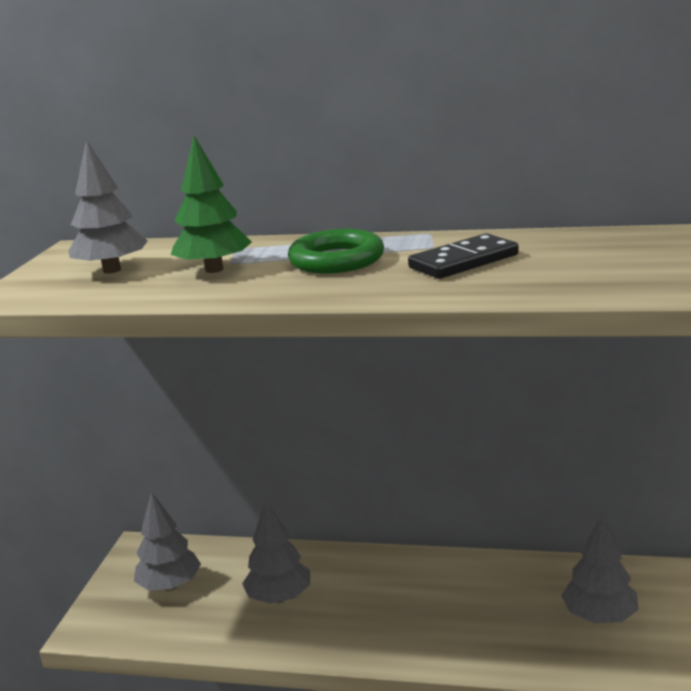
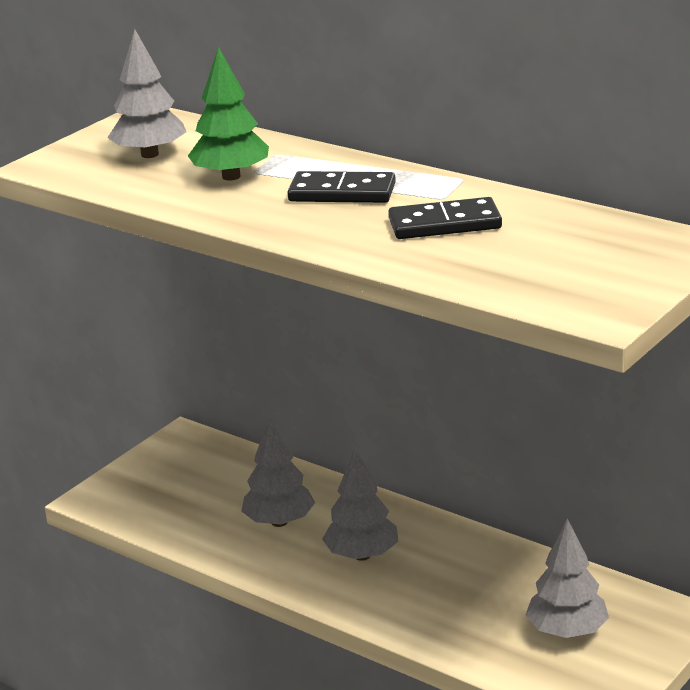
camera: 25 degrees right, 5 degrees up
(170, 585) = (188, 481): grey tree -> grey tree (362, 555)
(336, 260) = (342, 192): green ring -> black domino

